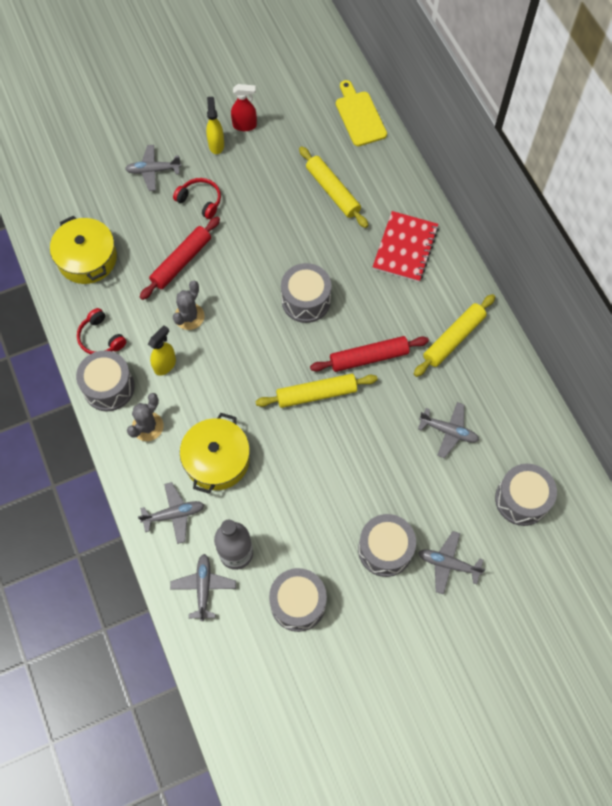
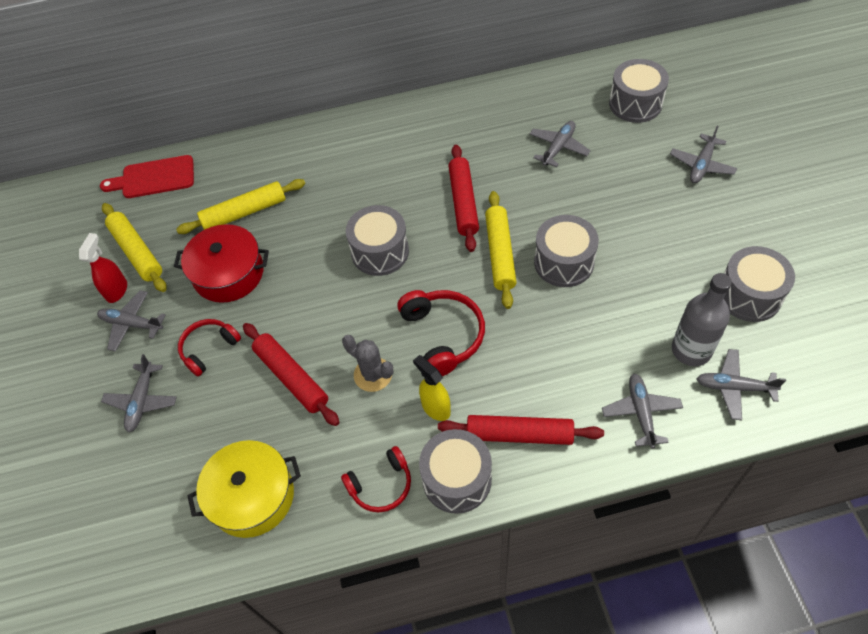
camera: 75 degrees left, 10 degrees down
(147, 426) = (519, 435): grey cactus -> red rolling pin
(216, 144) = (132, 324): yellow spray bottle -> grey plane
(217, 460) = (572, 360): yellow pot -> none
(229, 361) = (443, 335): none -> red headphones
(270, 196) = (228, 273): none -> red pot
(359, 116) = (154, 178): yellow cutting board -> red cutting board
(385, 549) = (686, 213): grey drum -> grey drum (564, 262)
(405, 248) = (337, 157): red notebook -> none
(453, 338) = (454, 131): yellow rolling pin -> yellow rolling pin (136, 252)

